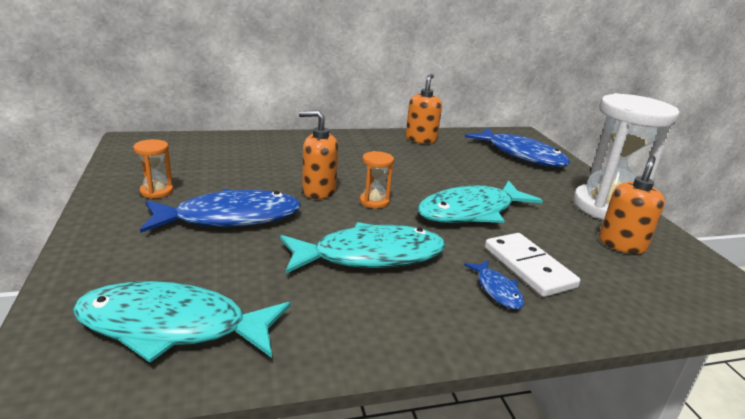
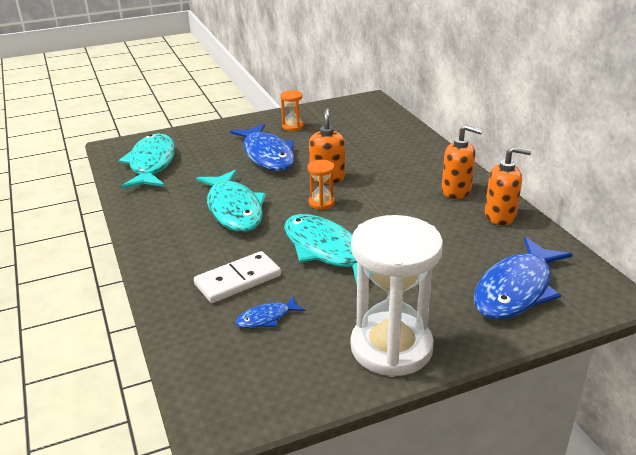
camera: 85 degrees right, 5 degrees up
(497, 290) = (201, 263): blue fish -> blue fish (266, 318)
(622, 244) = (300, 345): orange soap dispenser -> orange soap dispenser (456, 191)

